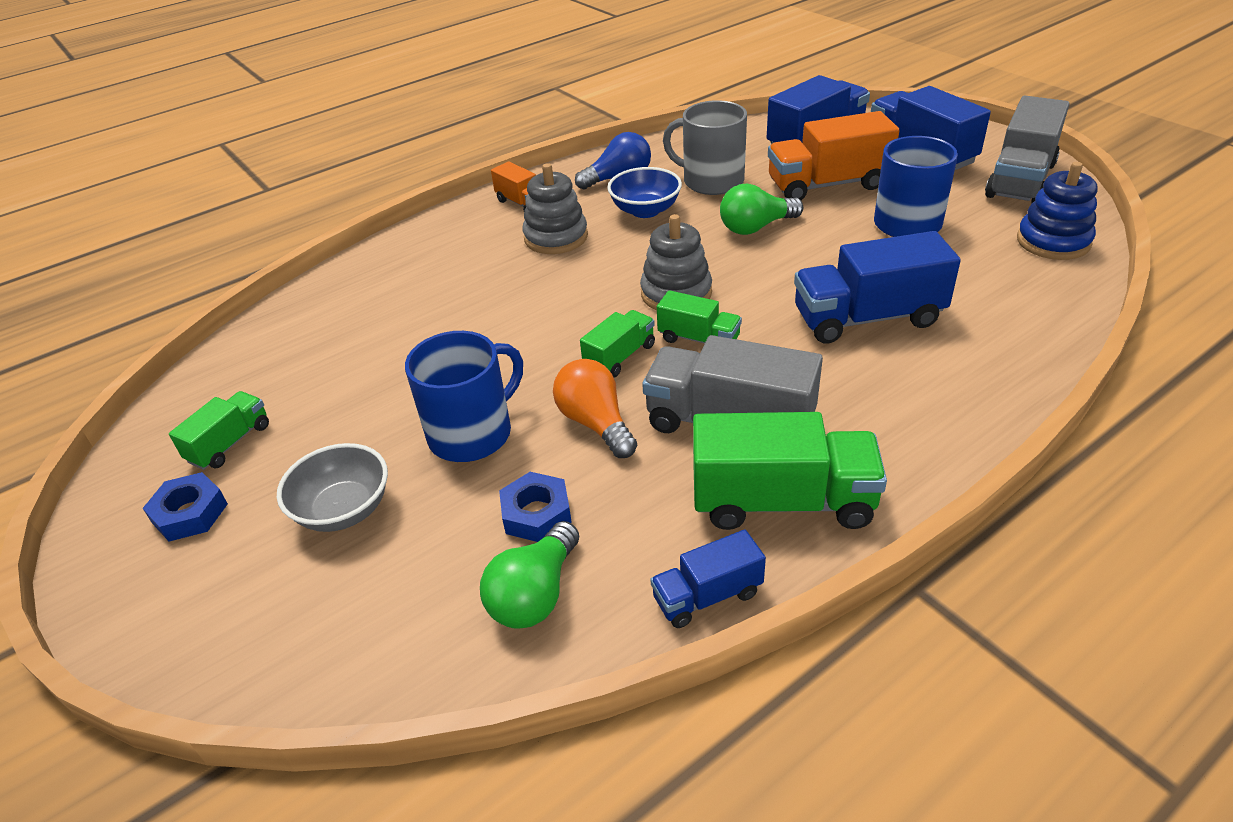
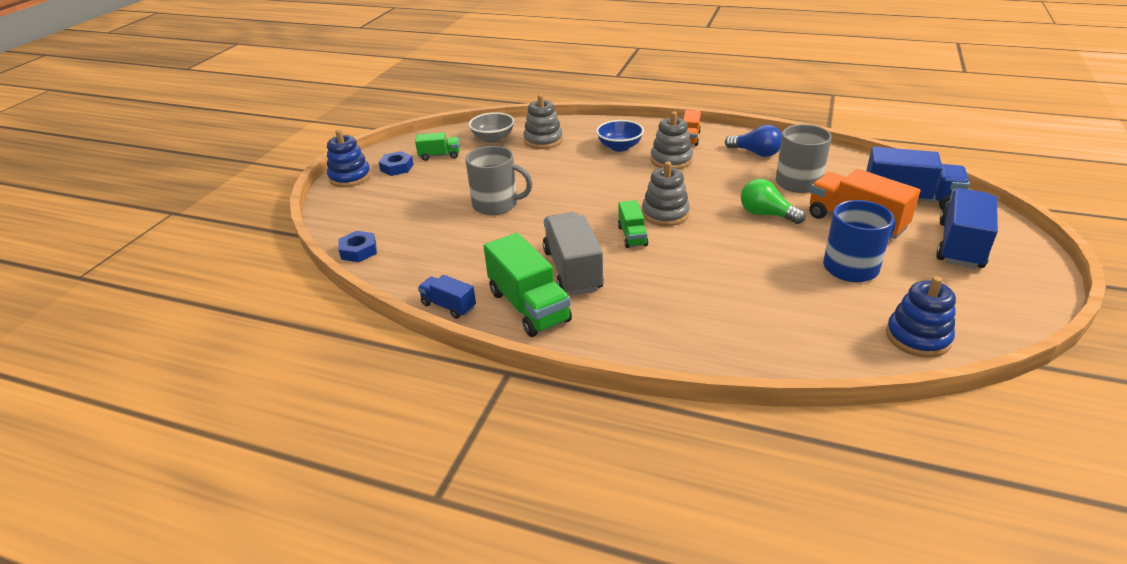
camera: 55 degrees right, 5 degrees down
(126, 596) = (350, 177): none -> blue stacking toy
(344, 510) = (425, 197): grey bowl -> grey bowl (493, 138)
(350, 317) = (543, 140): none -> grey stacking toy
(472, 433) = (496, 204): blue mug -> grey mug
(535, 594) = (415, 261): green light bulb -> none
(536, 514) = (461, 242): blue nut -> blue nut (358, 251)
(596, 423) = (534, 232): orange light bulb -> none
(619, 357) = (591, 219): green truck -> none
(645, 210) = (734, 174): blue bowl -> blue bowl (619, 147)
(868, 318) = (719, 285): blue truck -> none
(1020, 180) = (991, 300): grey truck -> none

